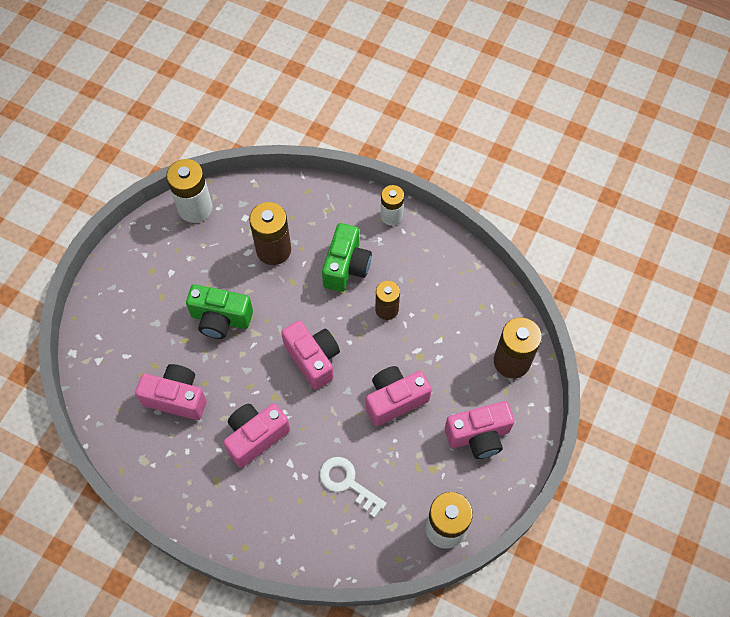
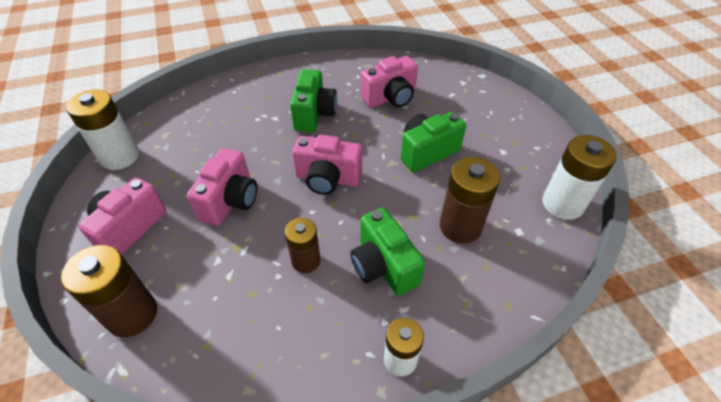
camera: 135 degrees right, 15 degrees down
(255, 437) = (314, 114): pink camera -> green camera
(347, 483) = (222, 133): white key -> none

